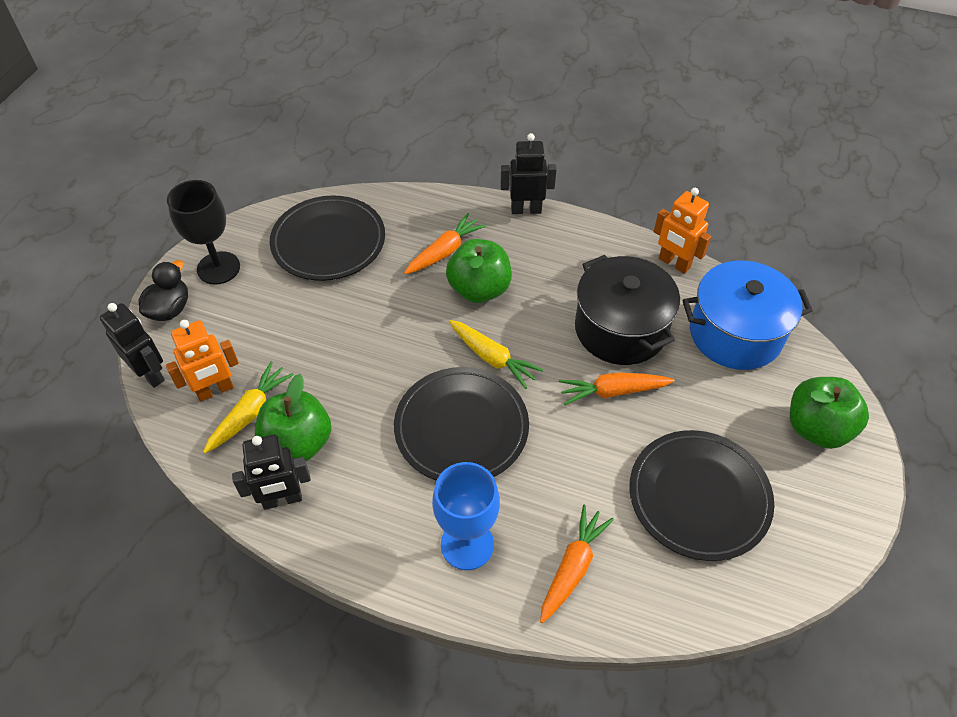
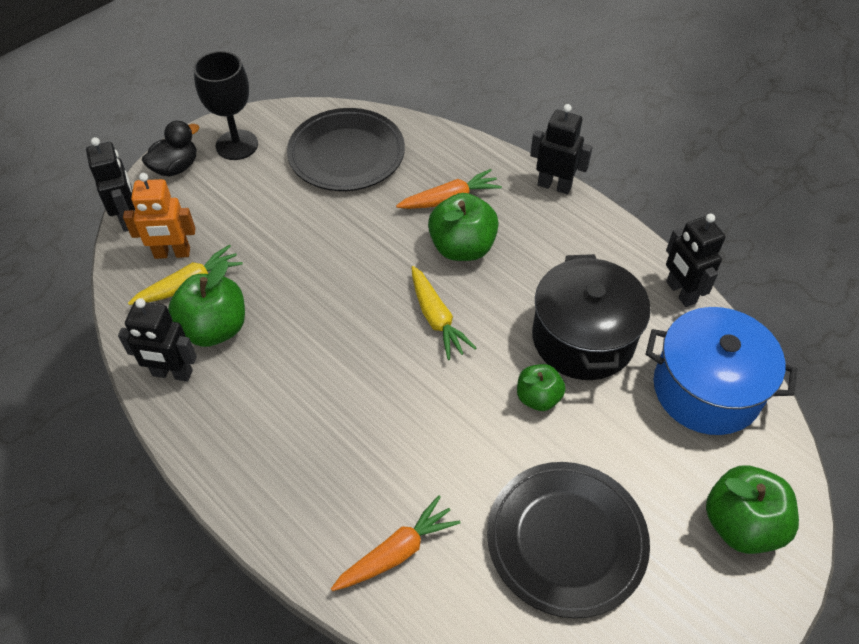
camera: 25 degrees right, 0 degrees up
(461, 428) = (368, 373): black plate -> none
(467, 544) = (310, 485): blue goblet -> none
(613, 391) = (538, 397): orange carrot -> green apple
(674, 263) = (680, 292): orange robot -> black robot

